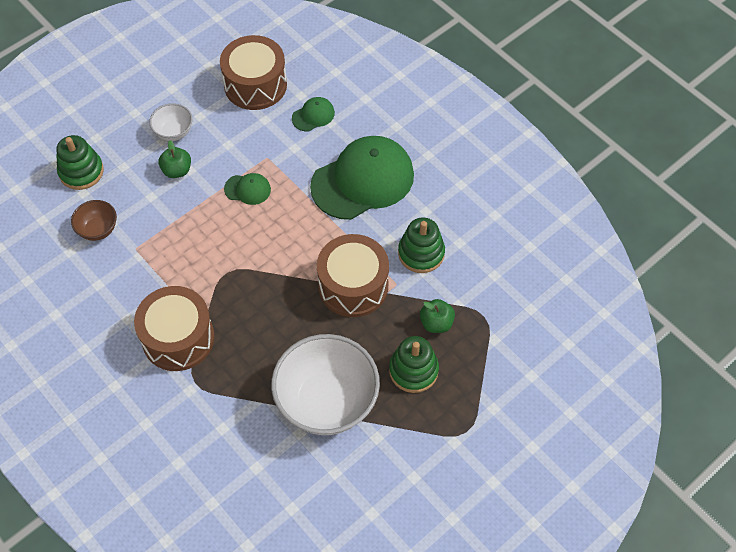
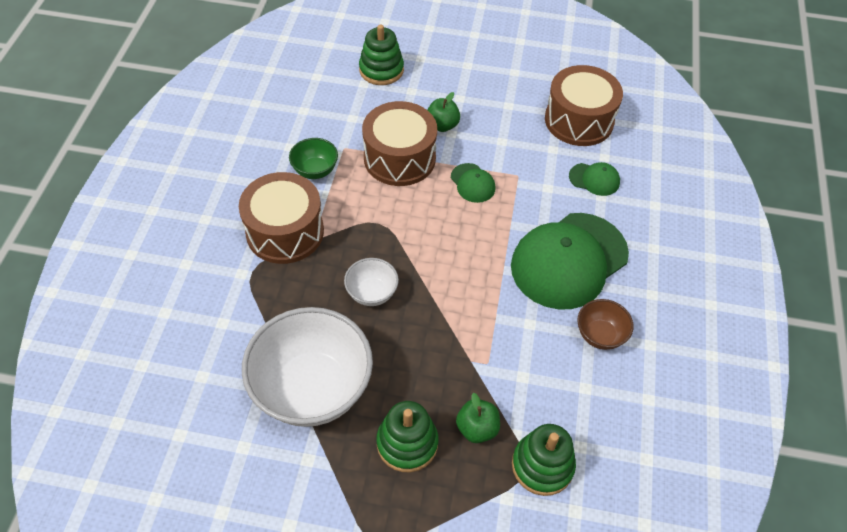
camera: 50 degrees right, 5 degrees down
(98, 229) = (339, 114): brown bowl -> brown bowl (600, 335)
(139, 282) = (315, 170): none -> green bowl
(174, 132) = (475, 100): white bowl -> white bowl (372, 293)
(353, 286) = (452, 328): brown drum -> brown drum (399, 158)
(363, 180) = (569, 260): green cap -> green cap turned 120 degrees clockwise
(421, 253) = (540, 361): green stacking toy -> green stacking toy (542, 465)

